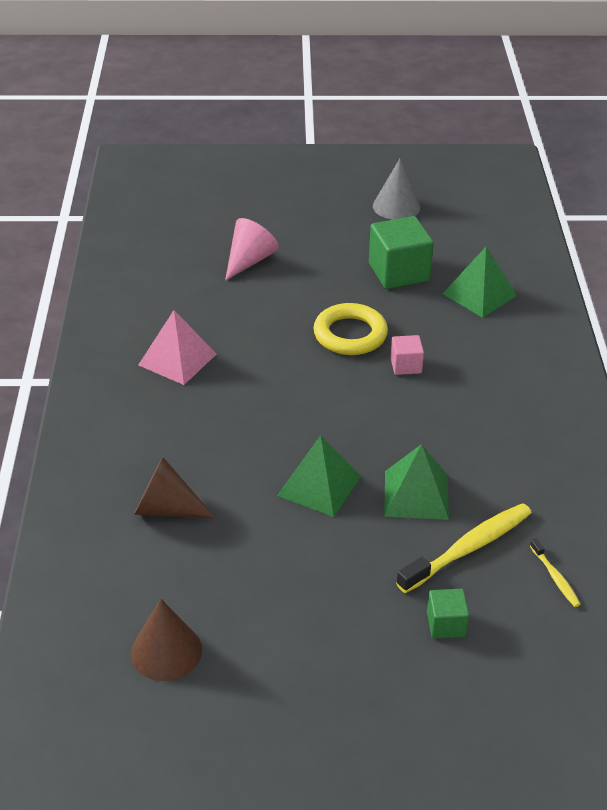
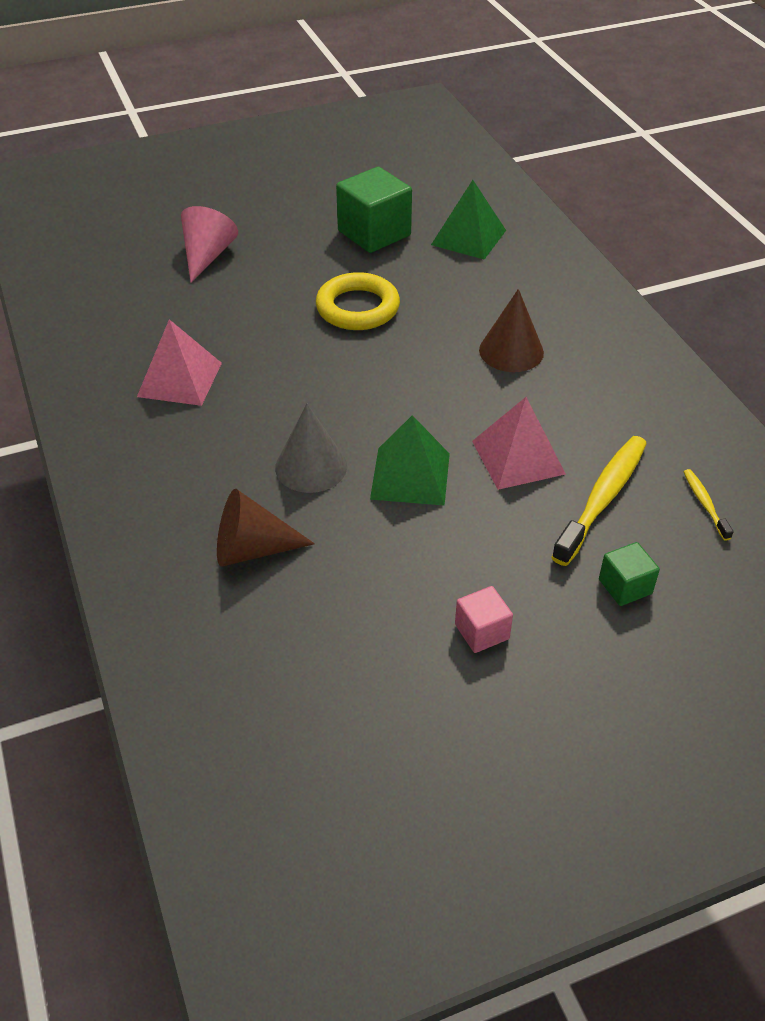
camera: 20 degrees left, 5 degrees up
(166, 651) = (337, 715): brown cone -> brown cone (511, 351)
(396, 206) = (336, 168): grey cone -> grey cone (311, 466)
(406, 365) = (433, 326): pink cube -> pink cube (482, 632)
(416, 494) = (518, 457): green pyramid -> pink pyramid
(555, 577) = (705, 504): yellow toothbrush -> yellow toothbrush turned 150 degrees counterclockwise

